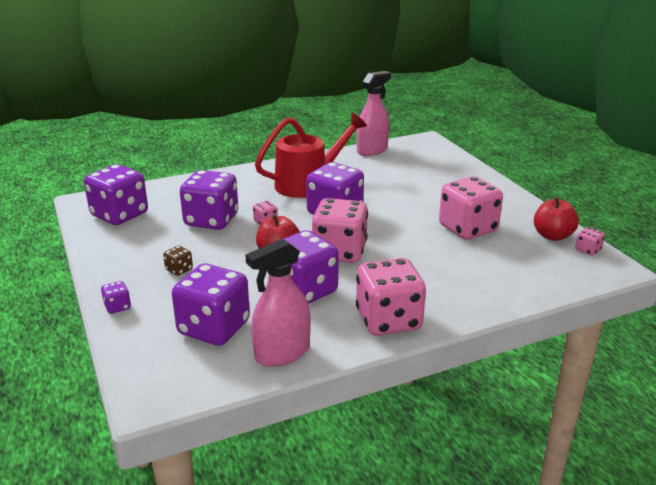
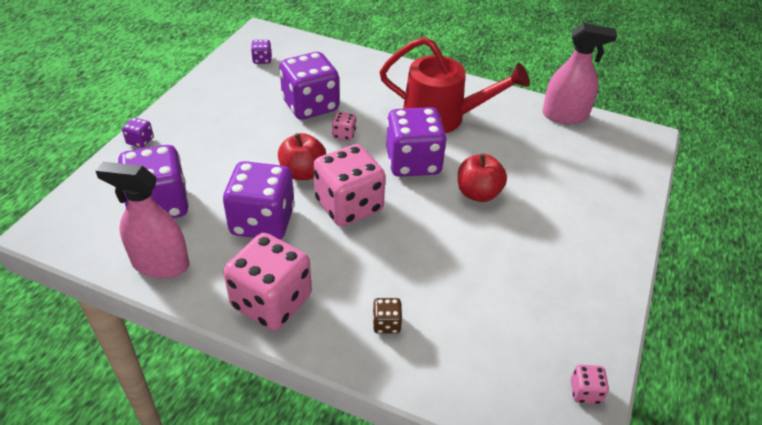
camera: 45 degrees right, 15 degrees up
(120, 215) = (262, 60): purple dice -> purple dice, size x0.42
(179, 270) = (219, 137): brown dice -> brown dice (386, 324)
(468, 228) = (502, 267): pink dice -> none
(552, 236) = (577, 344): red apple -> red apple (478, 193)

